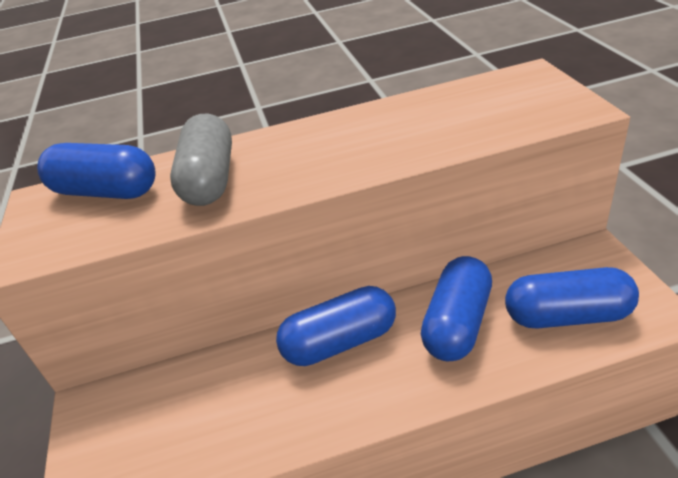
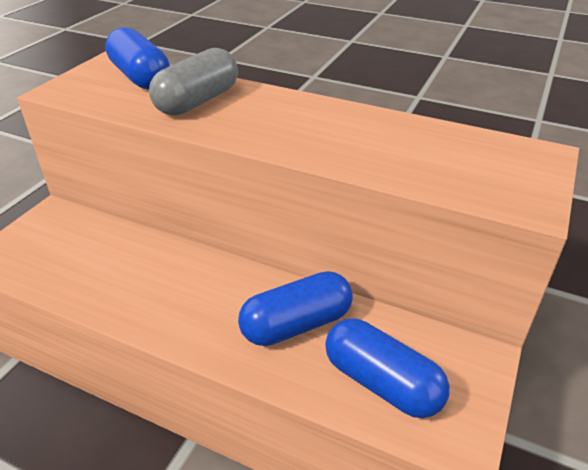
camera: 35 degrees right, 0 degrees up
(340, 342) = (210, 278): blue capsule -> none

